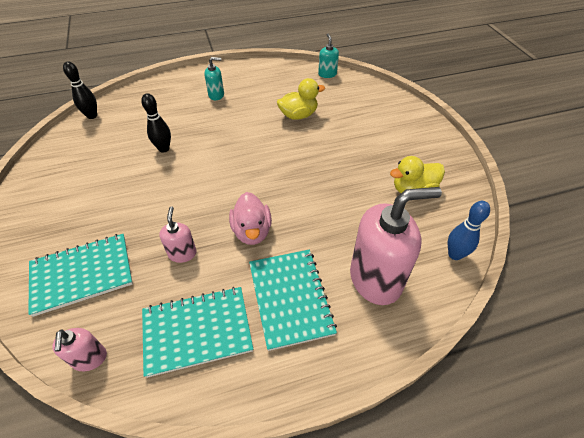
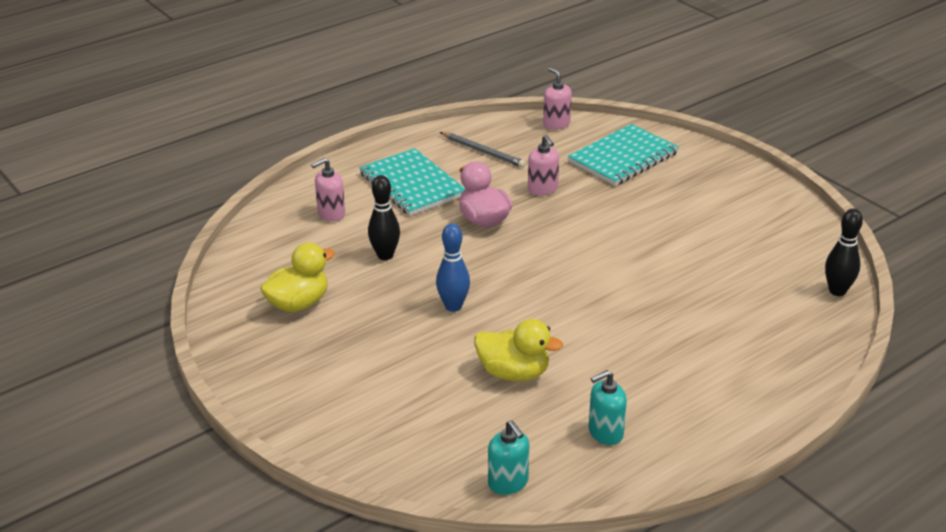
camera: 160 degrees right, 15 degrees down
(164, 149) = (674, 274): black bowling pin -> black bowling pin (385, 255)
(197, 331) = (483, 152): turquoise notebook -> grey pencil
(216, 95) = (685, 375): turquoise soap dispenser -> turquoise soap dispenser (605, 433)
(298, 115) = (513, 373): yellow duck -> yellow duck turned 120 degrees counterclockwise
(376, 279) = (331, 214): pink soap dispenser -> pink soap dispenser, size x0.48
(454, 254) = (245, 250): blue bowling pin -> blue bowling pin (453, 306)

